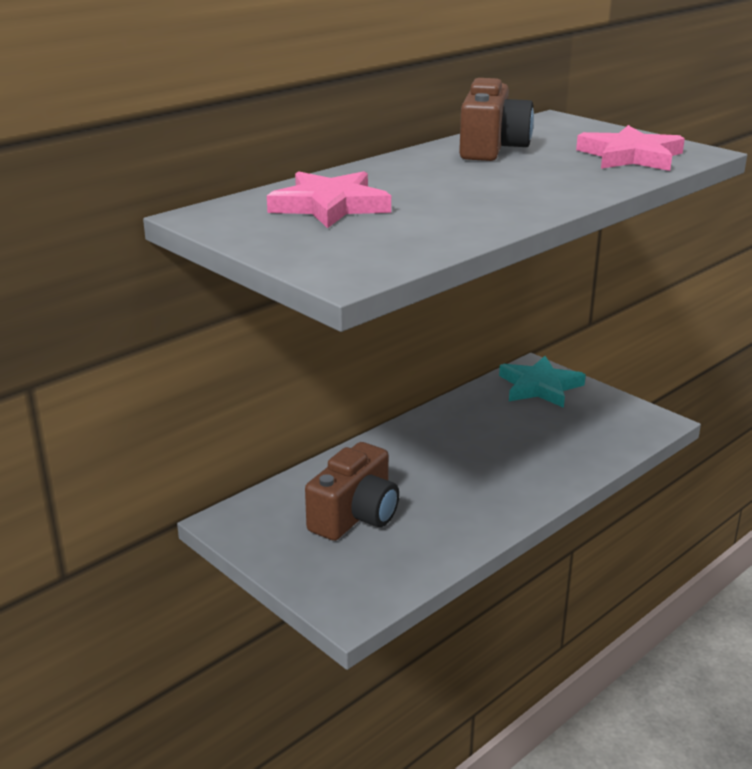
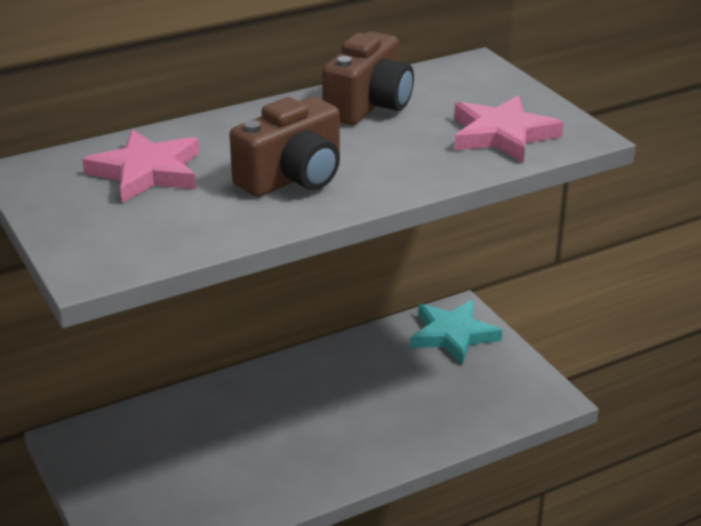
camera: 15 degrees right, 5 degrees up
(355, 516) = (186, 455): brown camera -> brown camera (293, 178)

